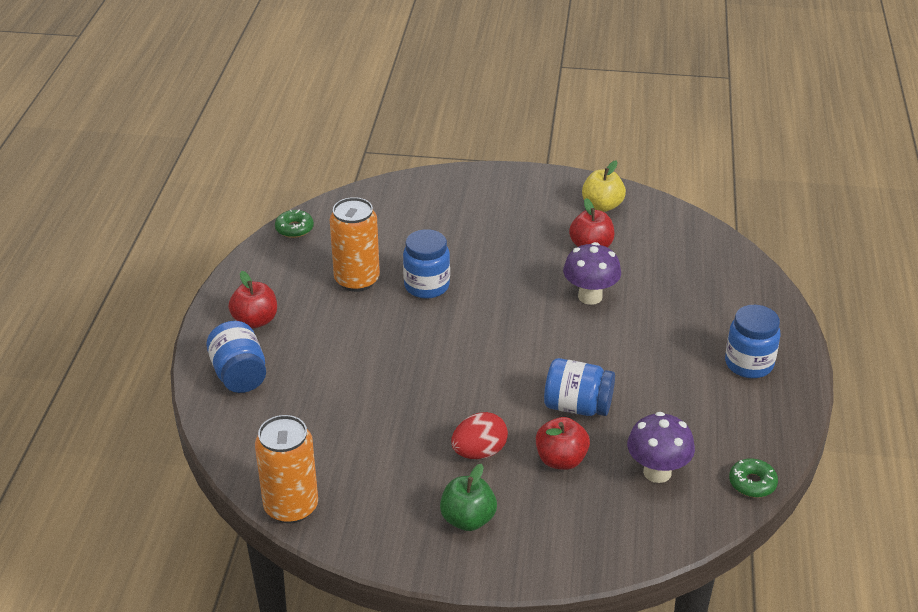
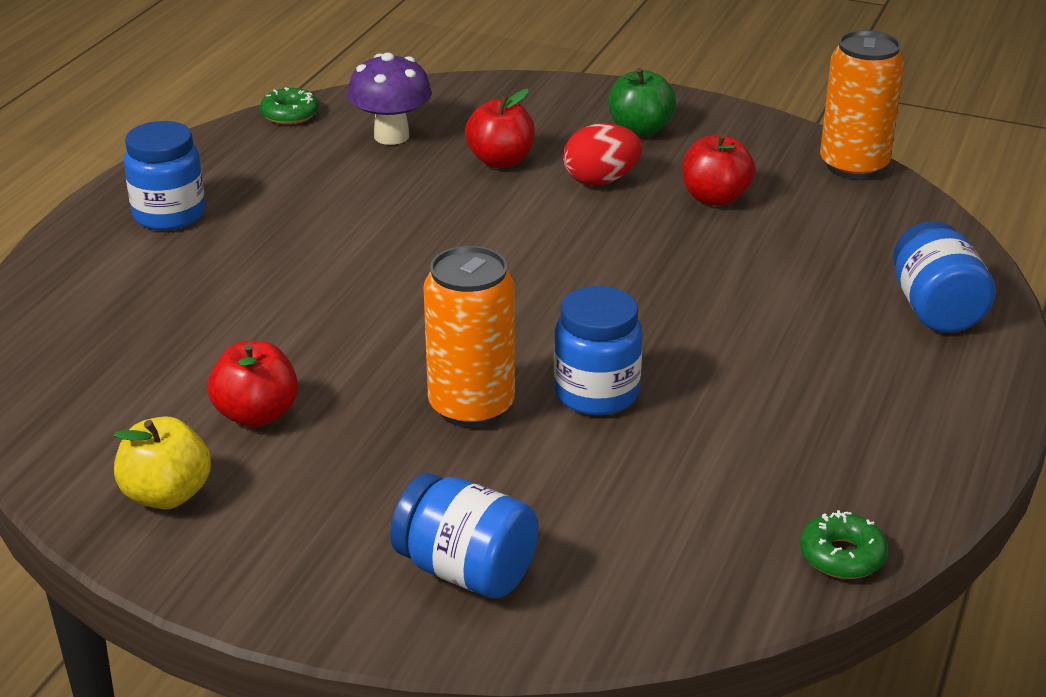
camera: 165 degrees left, 5 degrees down
(255, 321) = (916, 384): red apple -> red apple (715, 198)
(357, 280) = (723, 425): orange can -> orange can (471, 407)
(577, 406) = (444, 205): blue jar -> blue jar (466, 571)
(590, 296) = (323, 333): purple mushroom -> none

